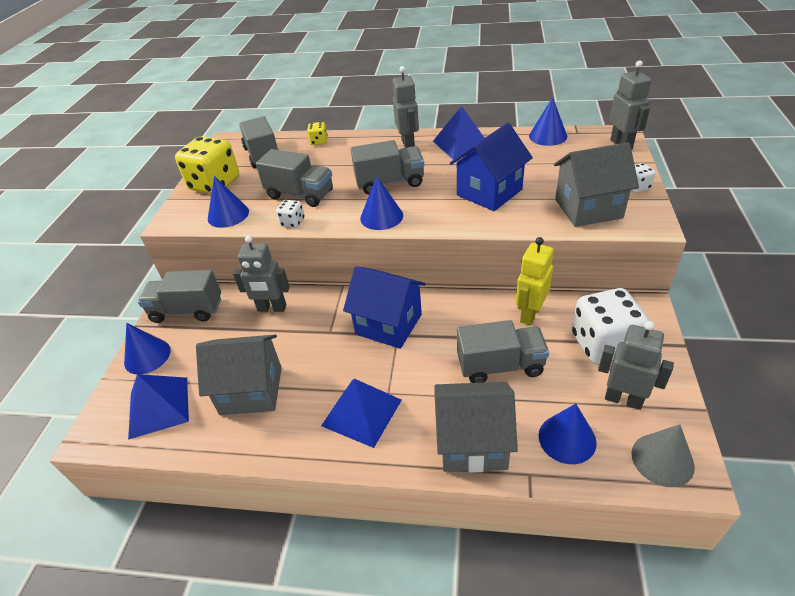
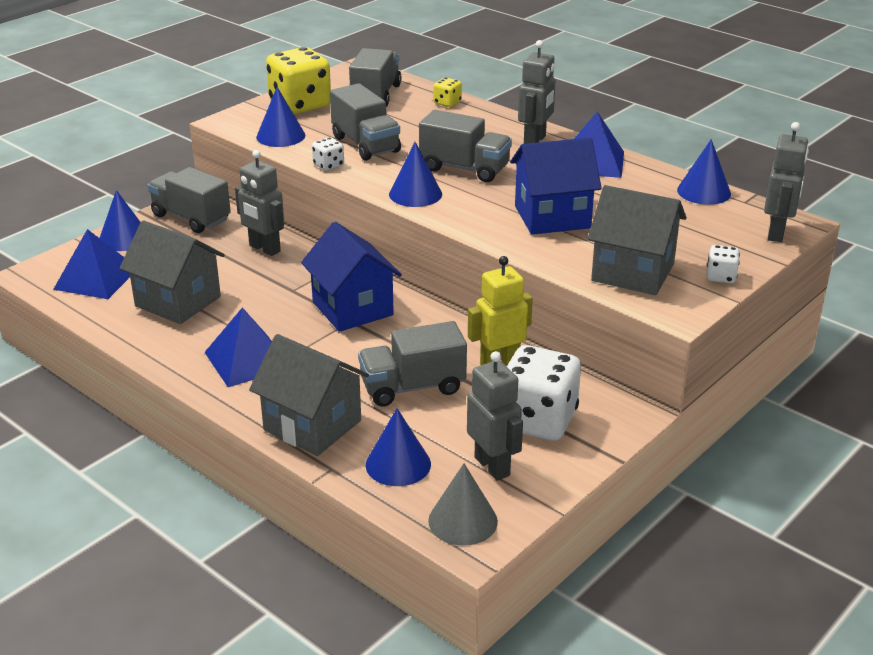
camera: 30 degrees right, 10 degrees down
(500, 366) = (412, 387): grey truck -> grey truck turned 135 degrees clockwise

